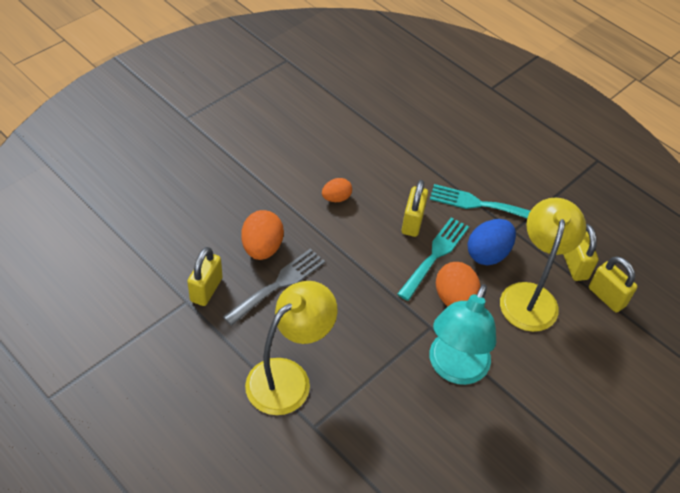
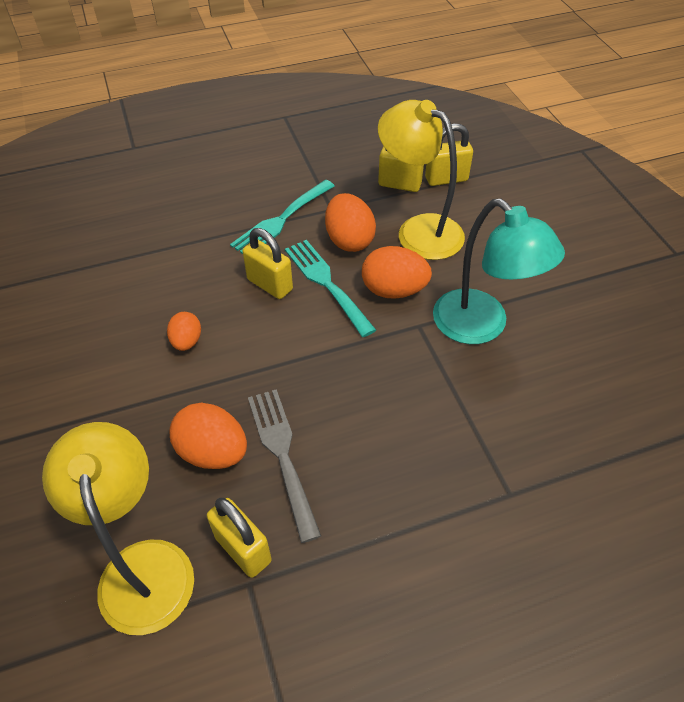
camera: 60 degrees left, 0 degrees up
(288, 377) = (429, 496): yellow lamp -> yellow lamp (142, 565)
(488, 254) = (349, 240): blue egg -> orange egg

